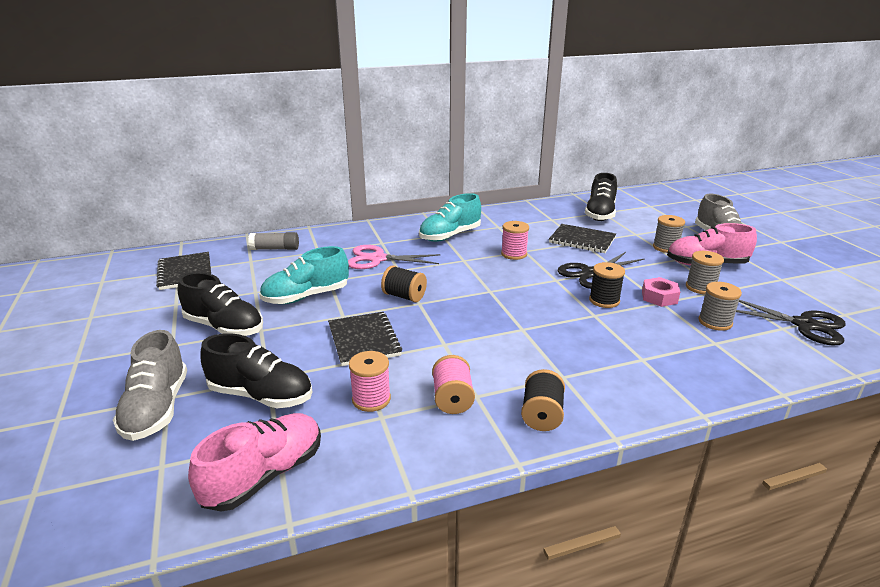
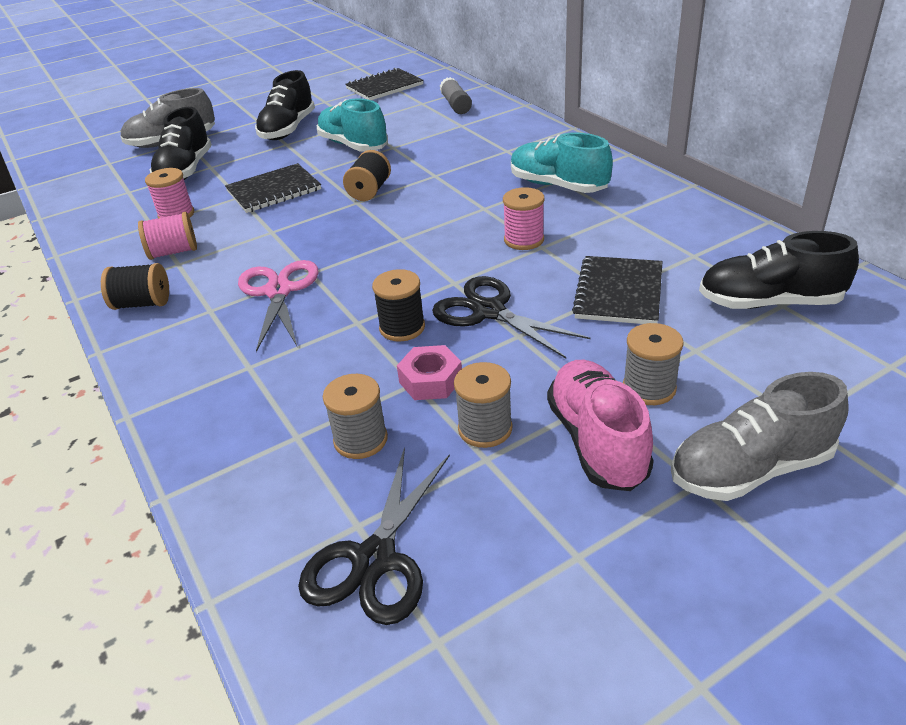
camera: 80 degrees right, 10 degrees up
(265, 475) = (89, 198): pink shoe -> none
(377, 259) = (458, 158): pink scissors -> pink scissors (279, 291)

